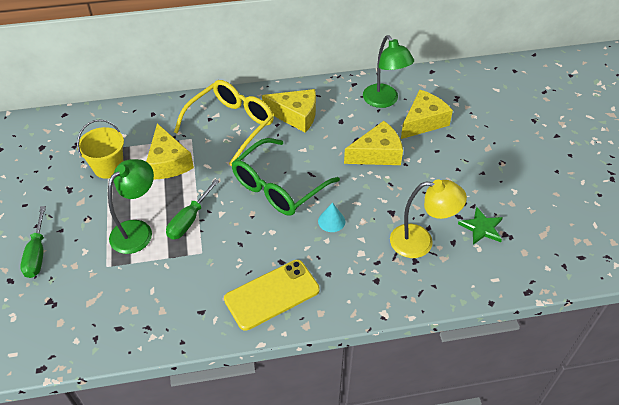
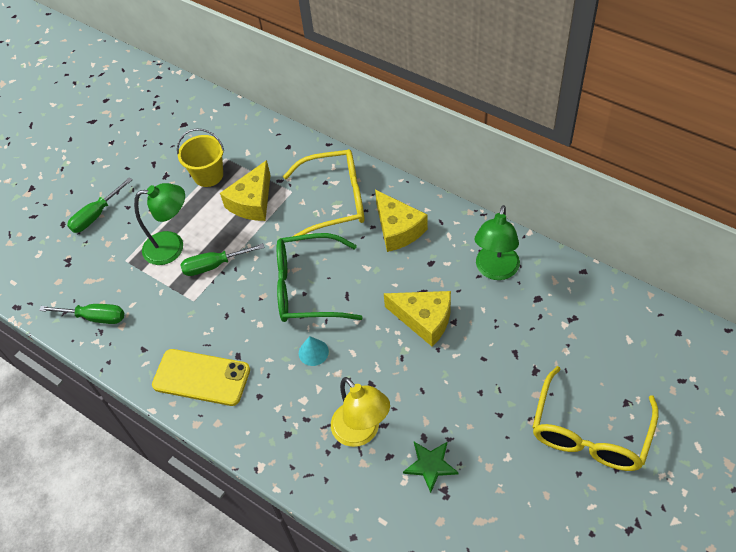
camera: 50 degrees right, 5 degrees up
(129, 322) = (94, 317): none -> green screwdriver
(423, 122) = (507, 319): yellow cheese -> none
(537, 147) = (589, 433): none -> yellow glasses

